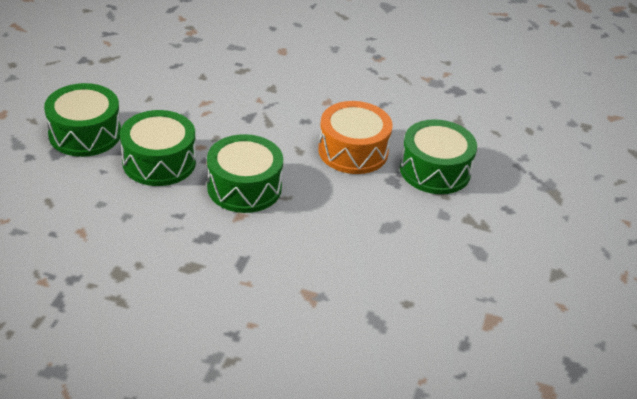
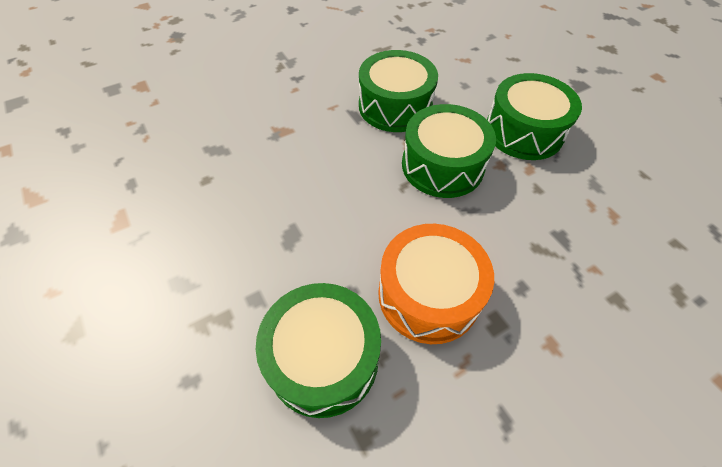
camera: 135 degrees right, 15 degrees up
(85, 134) = (599, 108): green drum -> green drum (395, 106)

